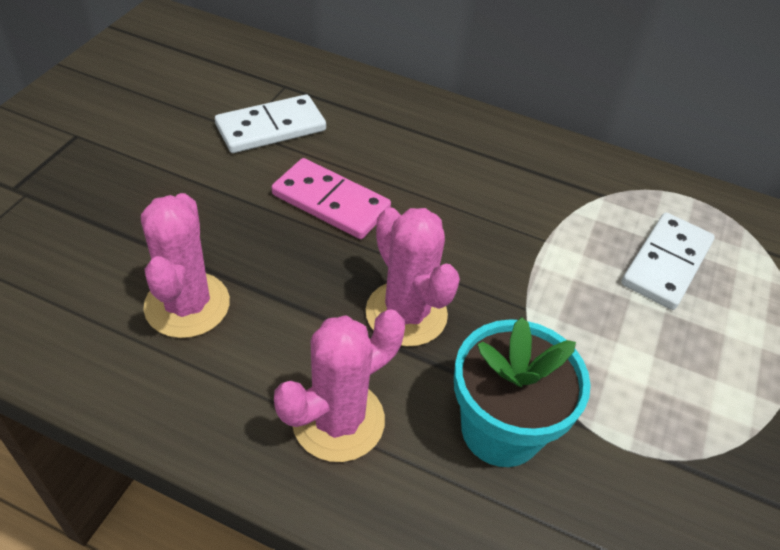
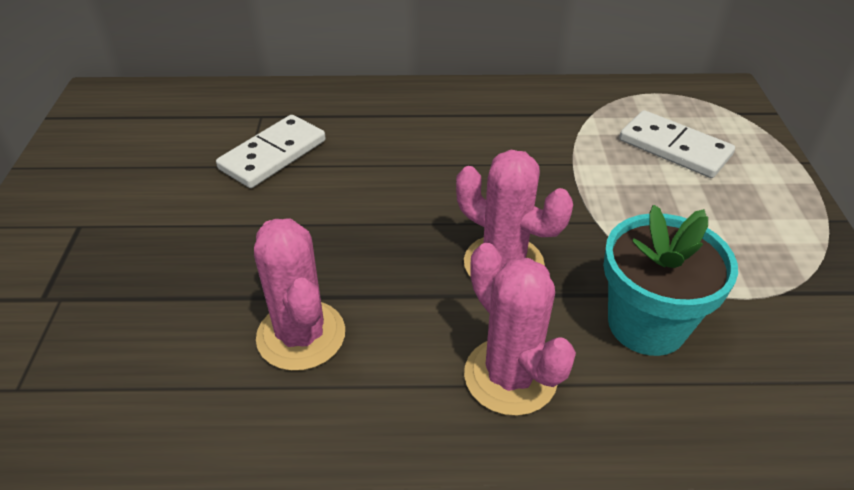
camera: 20 degrees left, 5 degrees down
(331, 202) = (372, 197): pink domino -> none
(338, 420) = (510, 376): pink cactus -> pink cactus turned 60 degrees counterclockwise
(666, 264) = (674, 148): white domino -> white domino turned 60 degrees counterclockwise

